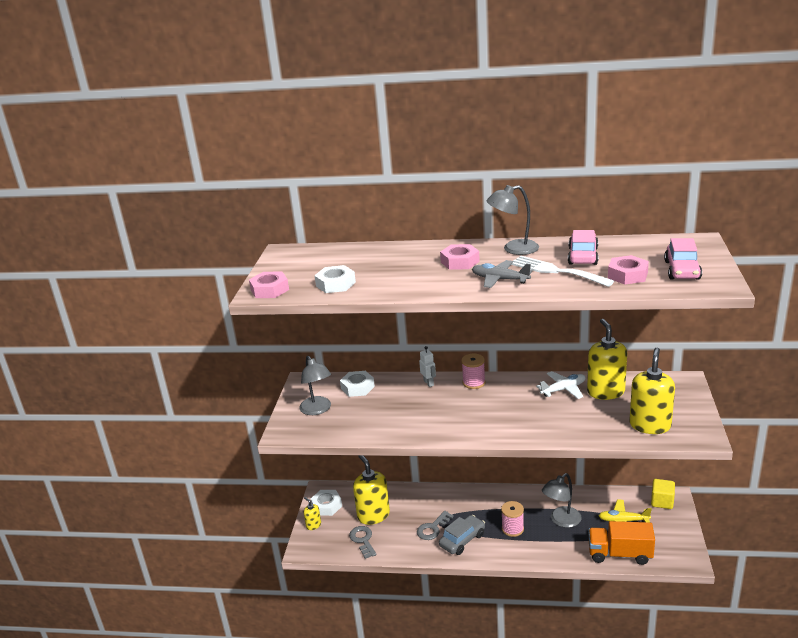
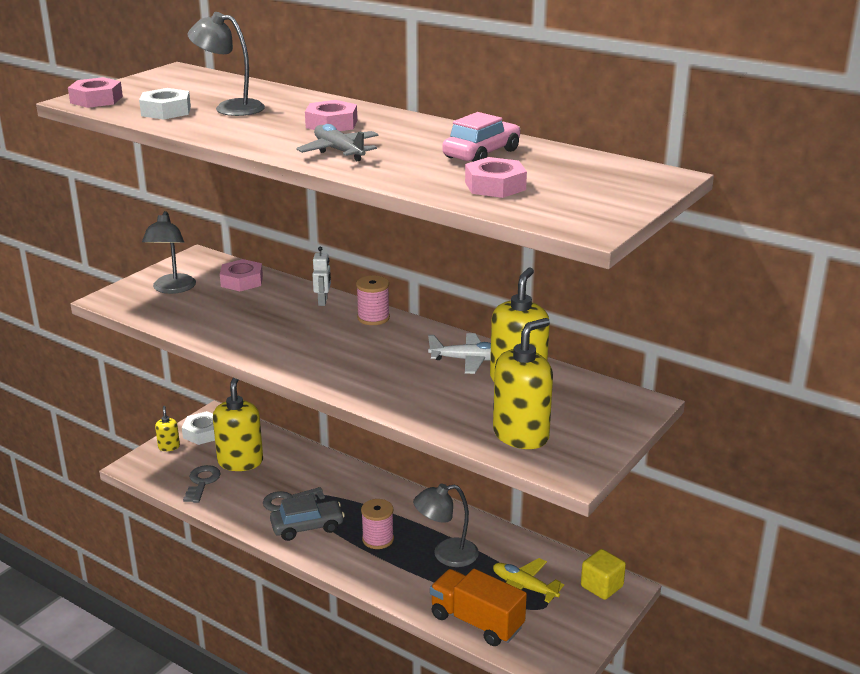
camera: 25 degrees right, 0 degrees up
(357, 387) = (242, 281): white nut -> pink nut
(513, 249) = (416, 127): grey lamp -> grey lamp (230, 108)
(555, 271) = (418, 160): white fork -> none
(682, 270) = (574, 199): pink car -> none

